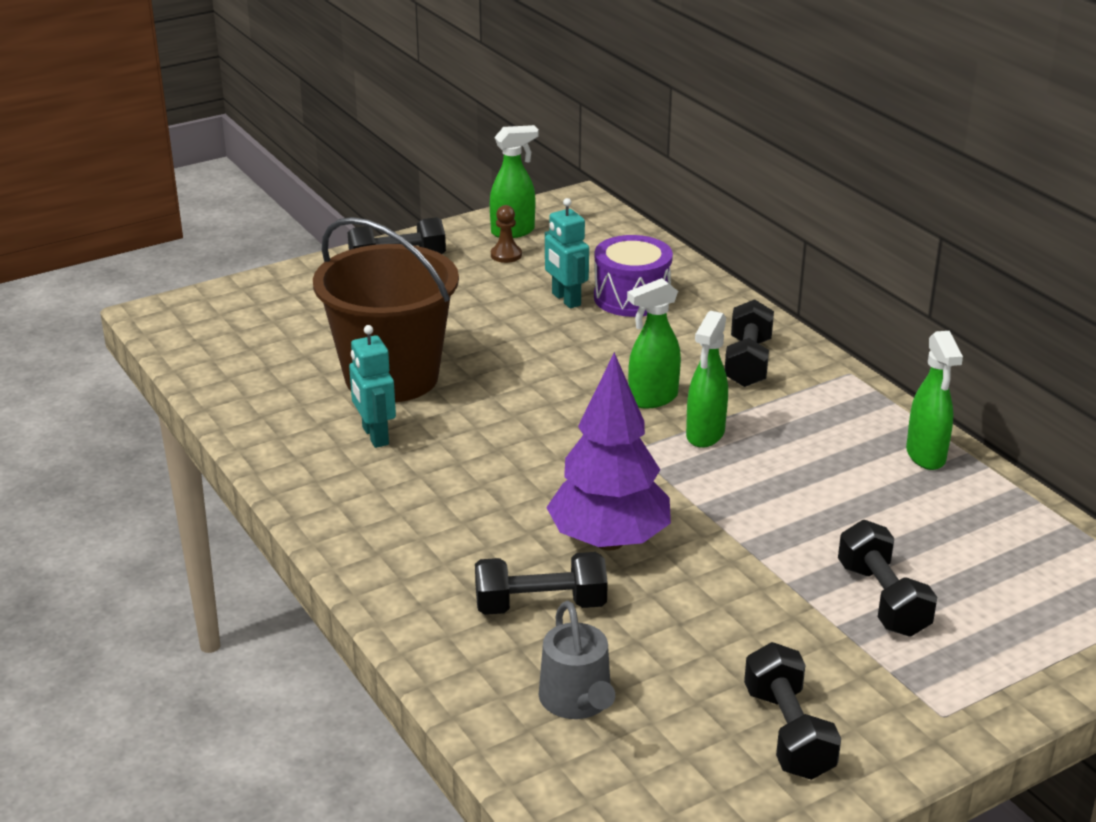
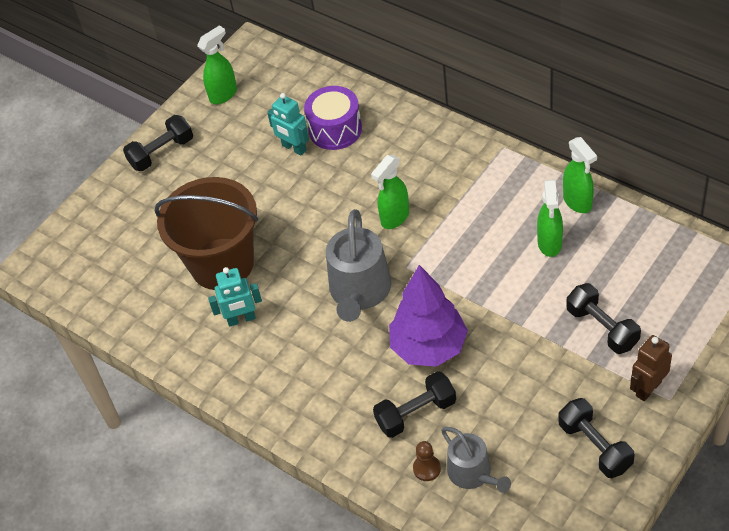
camera: 15 degrees left, 20 degrees up
(374, 436) = (241, 319): turquoise robot -> turquoise robot turned 60 degrees counterclockwise
(506, 255) = (231, 120): brown pawn -> brown pawn (427, 468)
(552, 456) = (359, 292): none -> grey watering can
(705, 435) = (441, 236): green spray bottle -> green spray bottle (549, 244)
(747, 362) = (437, 162): black dumbbell -> none
(915, 691) = (648, 388): none -> brown robot

